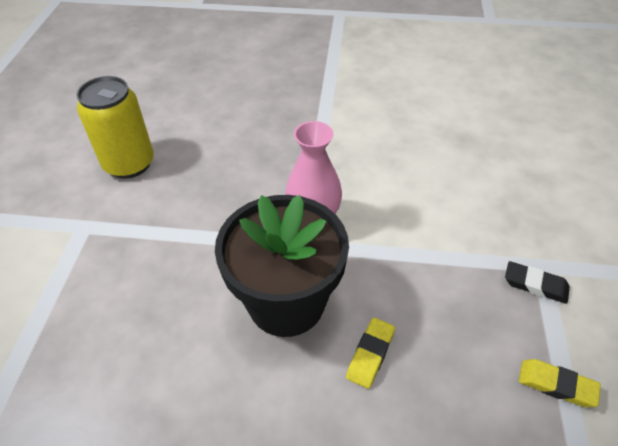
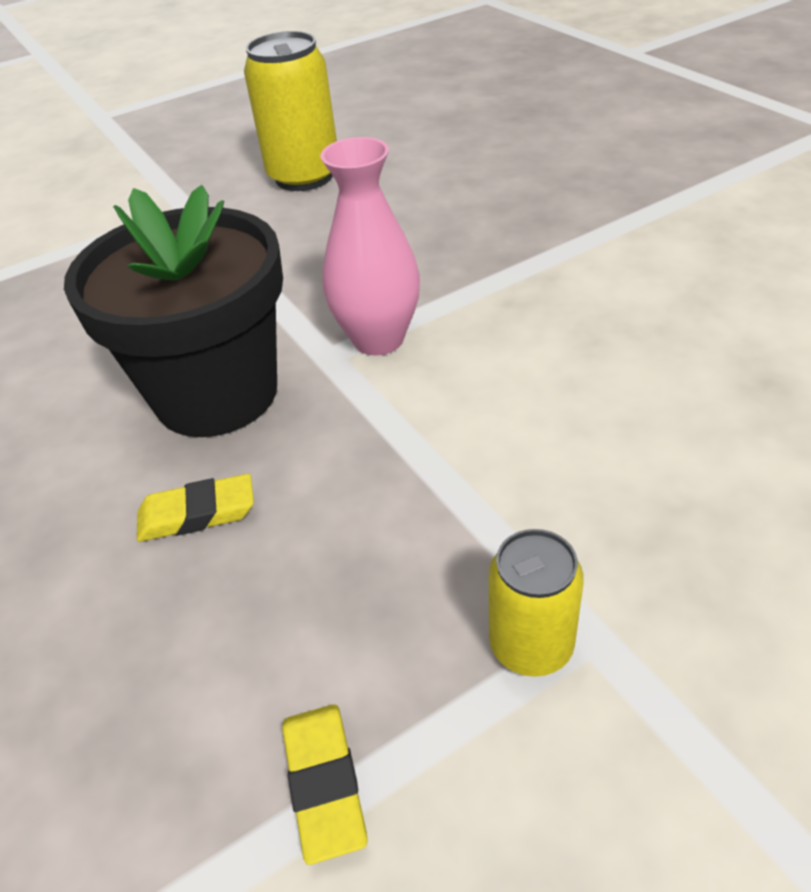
camera: 55 degrees right, 5 degrees down
(535, 285) = (531, 645): black eraser -> yellow can

